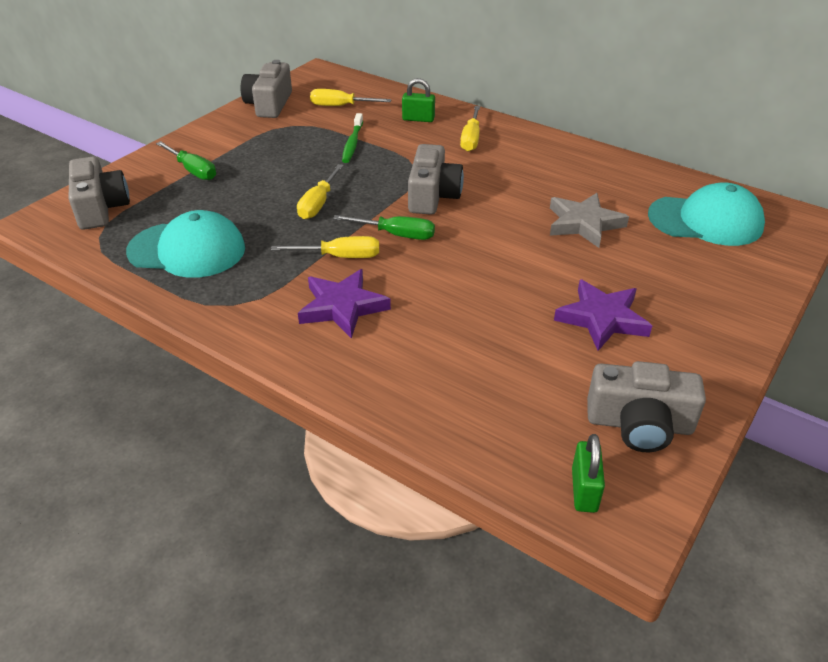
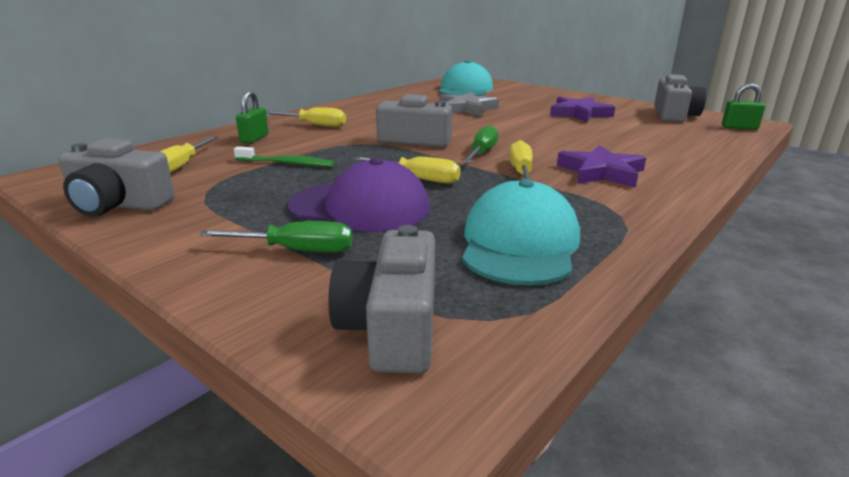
camera: 85 degrees left, 15 degrees down
(100, 208) = (392, 327): grey camera -> grey camera turned 75 degrees counterclockwise
(193, 171) = (298, 250): green screwdriver -> green screwdriver turned 45 degrees clockwise
(258, 183) = (360, 207): none -> purple cap

